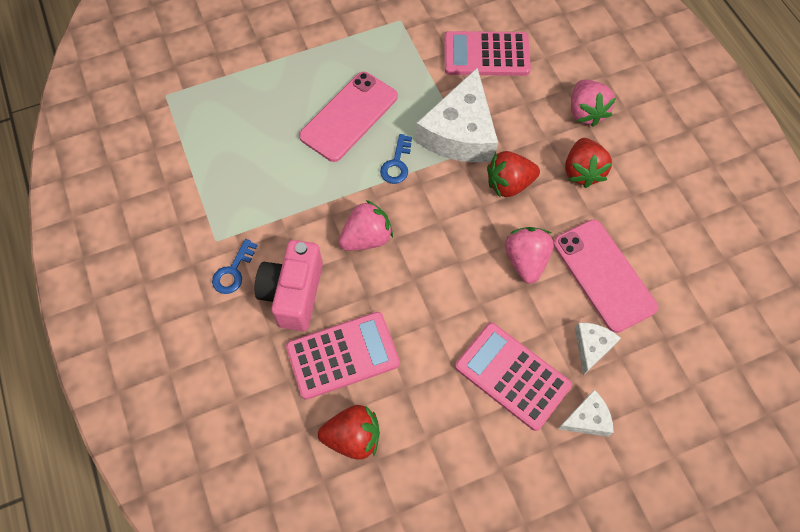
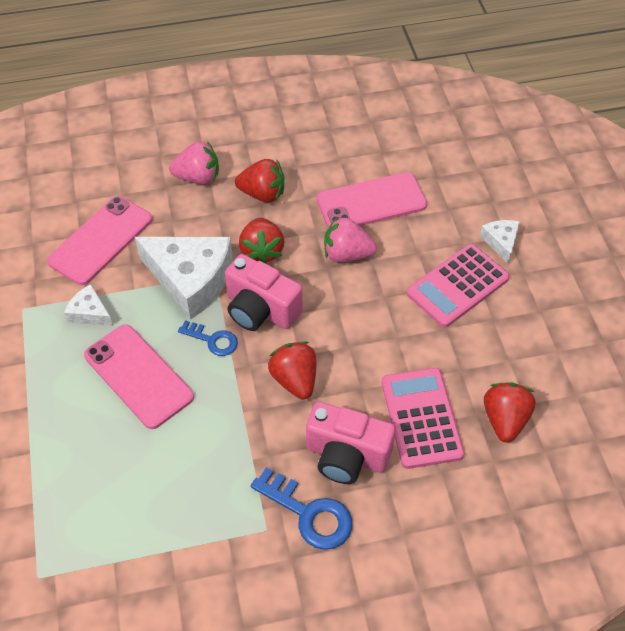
camera: 80 degrees left, 10 degrees down
(233, 272) = (309, 514): blue key -> blue key, size x1.59
(366, 238) = (295, 380): pink strawberry -> red strawberry
(439, 196) = (260, 310): none -> pink camera
(486, 55) = (101, 240): pink calculator -> pink phone
(592, 347) = (437, 225): white cheese -> white cheese (90, 313)

